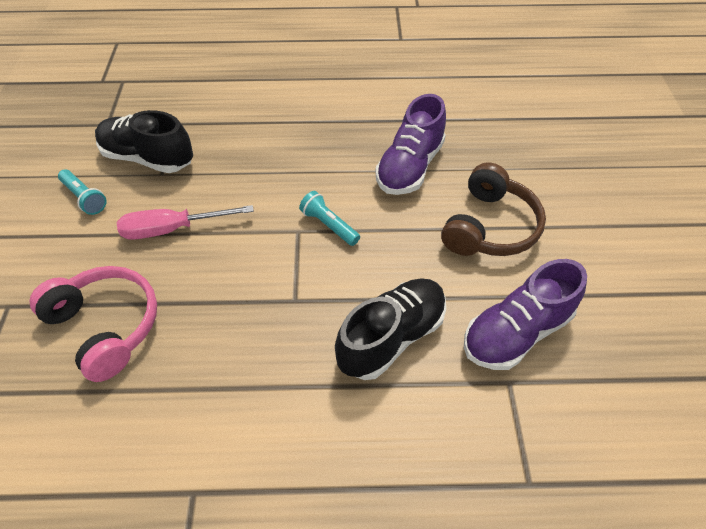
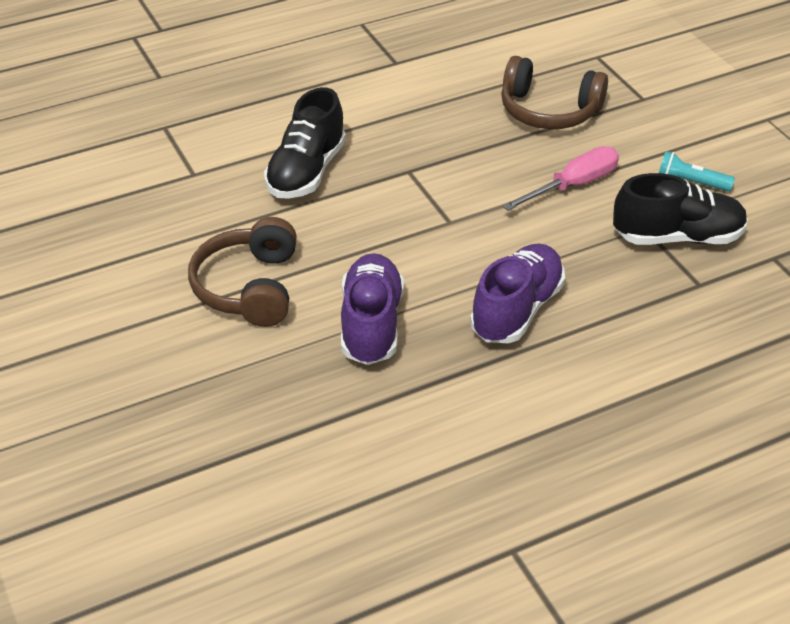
camera: 155 degrees right, 10 degrees down
(106, 326) = (549, 111): pink headphones -> brown headphones
(329, 225) = (422, 236): turquoise flashlight -> none
(516, 332) = (196, 207): purple shoe -> purple shoe (517, 310)

